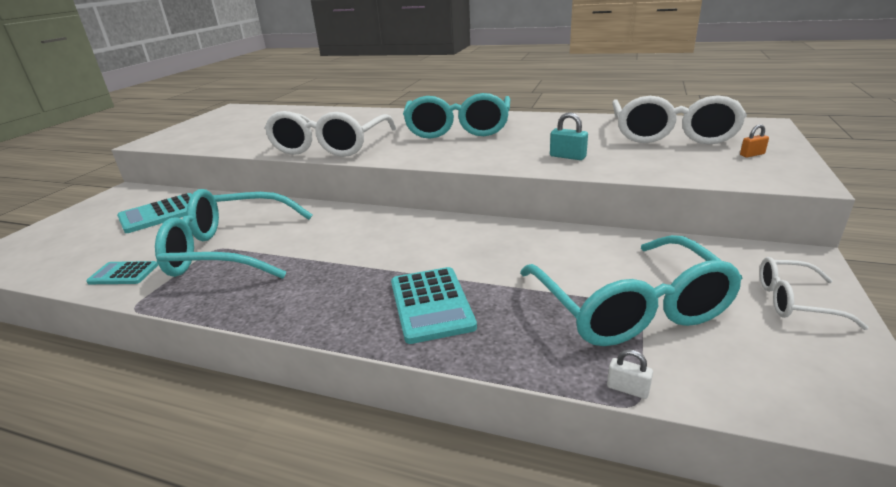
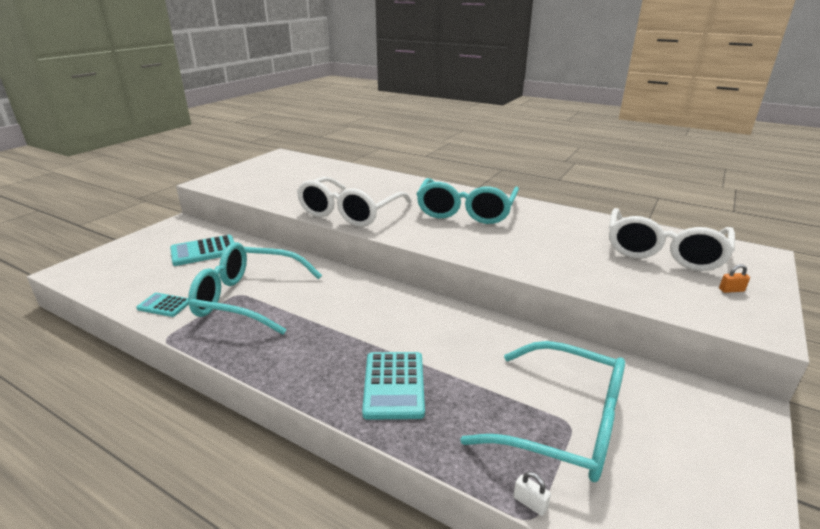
camera: 10 degrees right, 0 degrees up
(567, 156) = (553, 261): turquoise padlock -> none
(629, 307) = (562, 423): turquoise glasses -> turquoise glasses turned 60 degrees counterclockwise
(795, 301) = (718, 451): white glasses -> none

